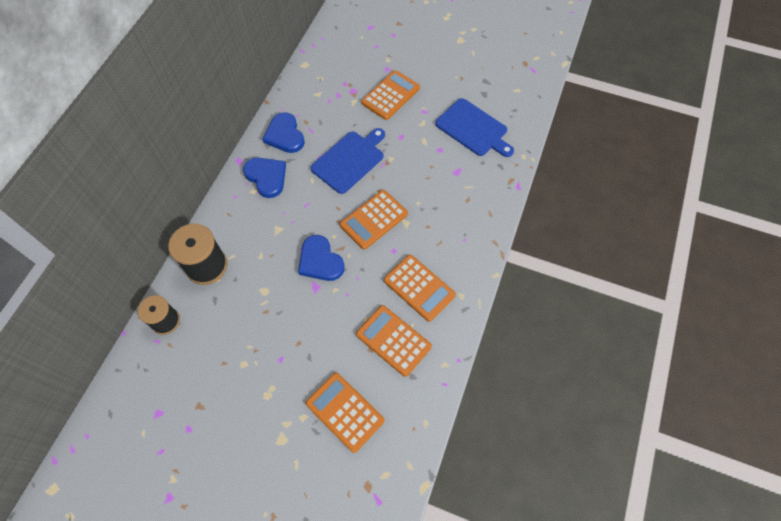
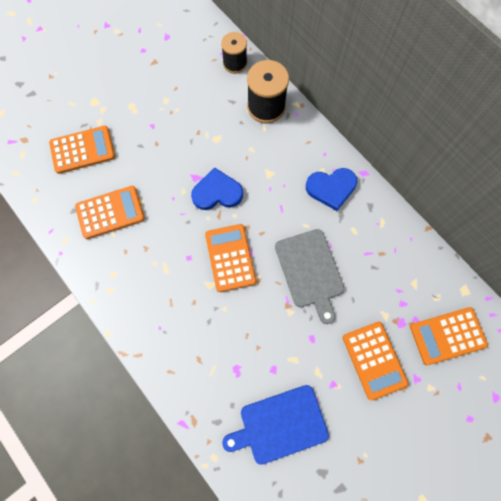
camera: 120 degrees right, 10 degrees up
(285, 135) = (374, 226): blue heart -> none
(349, 160) = (310, 271): blue cutting board -> grey cutting board
(419, 288) = (140, 258): orange calculator -> orange calculator (447, 335)

